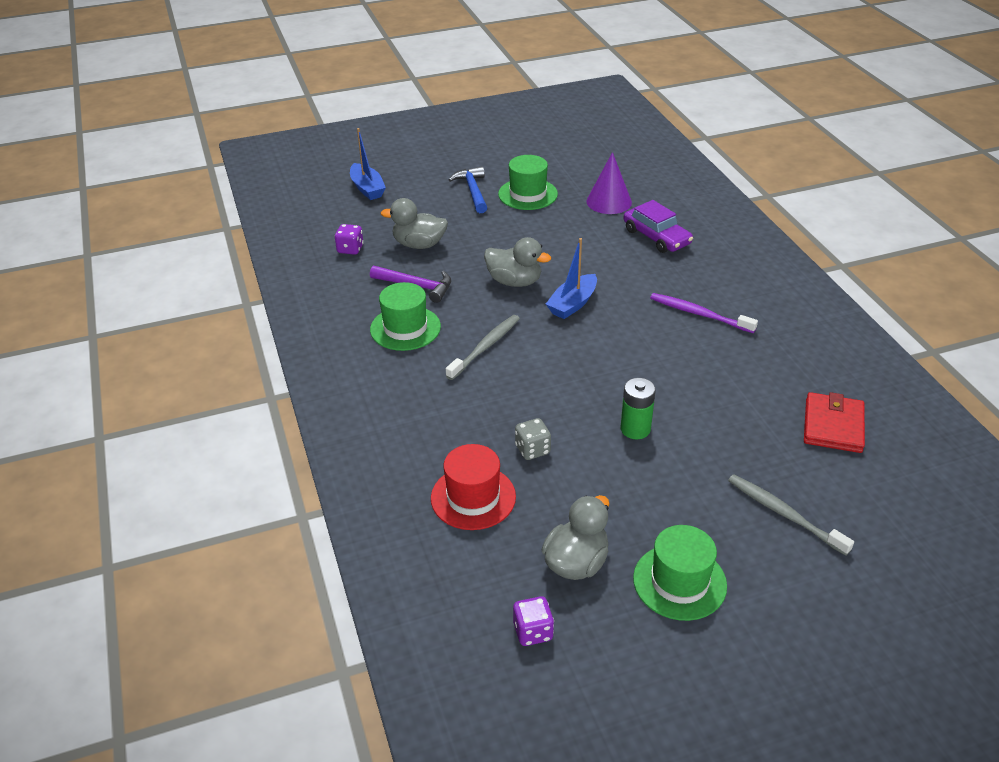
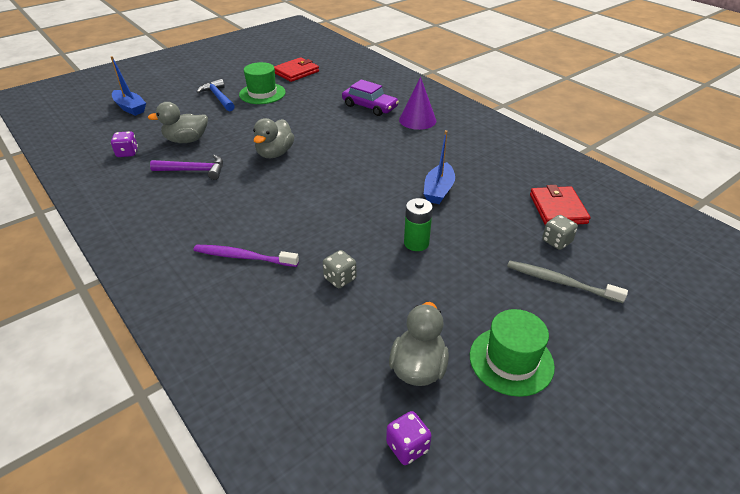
camera: 20 degrees left, 0 degrees up
(405, 328) = (194, 204): green hat -> none
(473, 497) = (303, 333): red hat -> none
(485, 347) = (269, 205): grey toothbrush -> none
(514, 281) = (275, 153): grey duck -> grey duck turned 105 degrees clockwise
(572, 304) = (327, 161): blue boat -> blue boat (438, 190)
(581, 168) = (296, 72): none -> red wallet
(609, 202) = (325, 90): purple cone -> purple cone (417, 120)
(699, 314) = (424, 151): purple toothbrush -> purple toothbrush (243, 257)
(807, 466) = (556, 241): none -> grey dice

